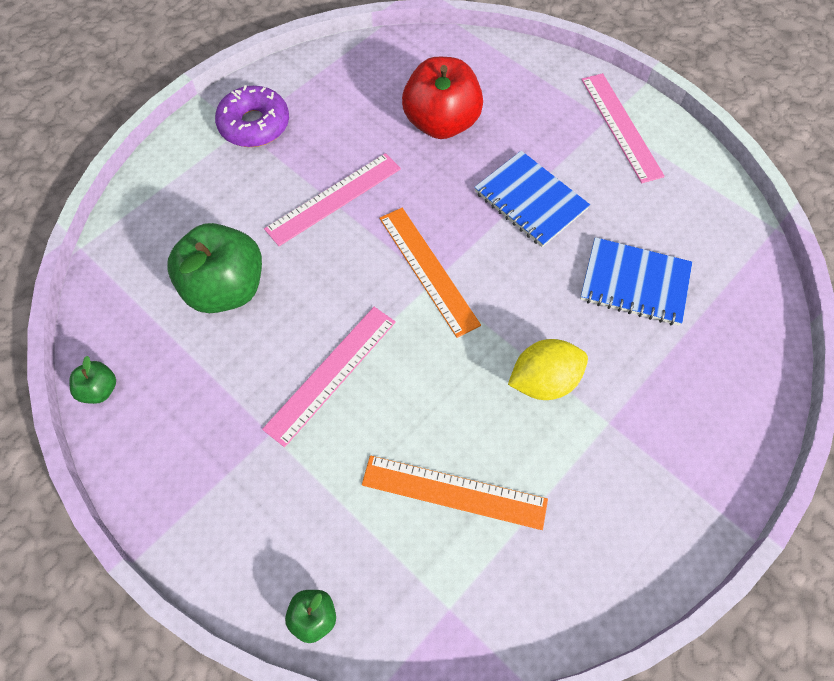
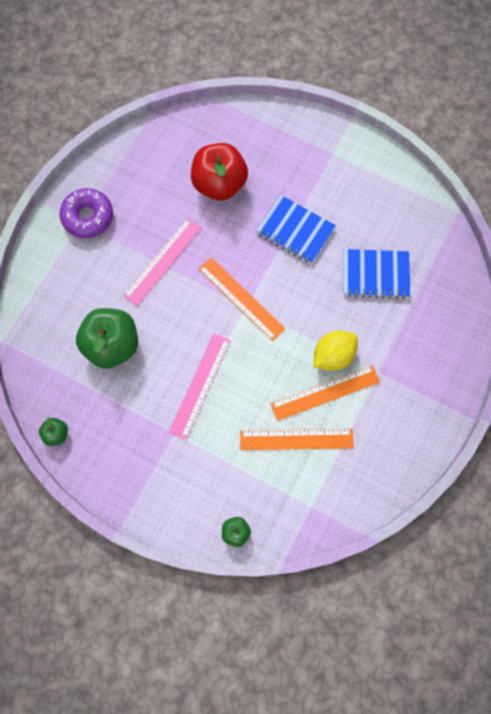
camera: 15 degrees left, 10 degrees up
(518, 432) = (325, 393): none -> orange ruler
(621, 126) = (343, 157): pink ruler -> none

